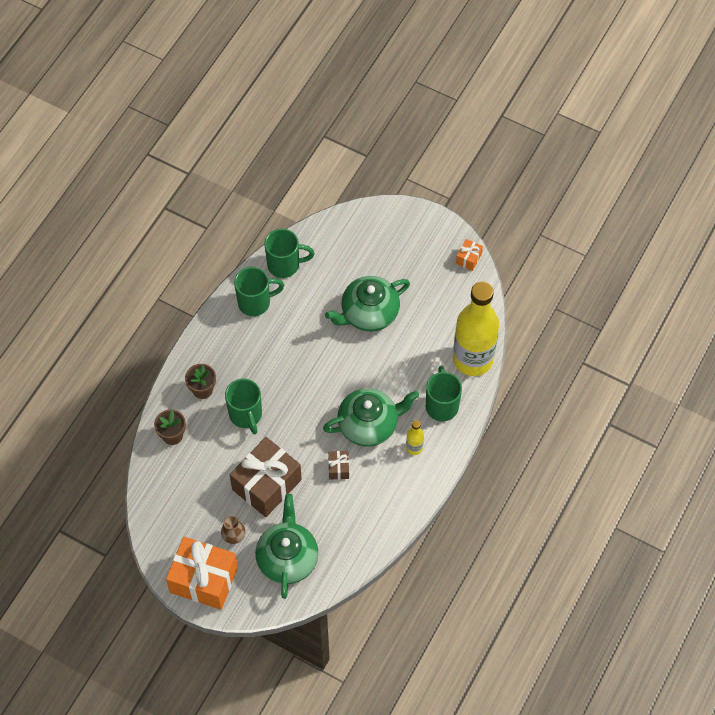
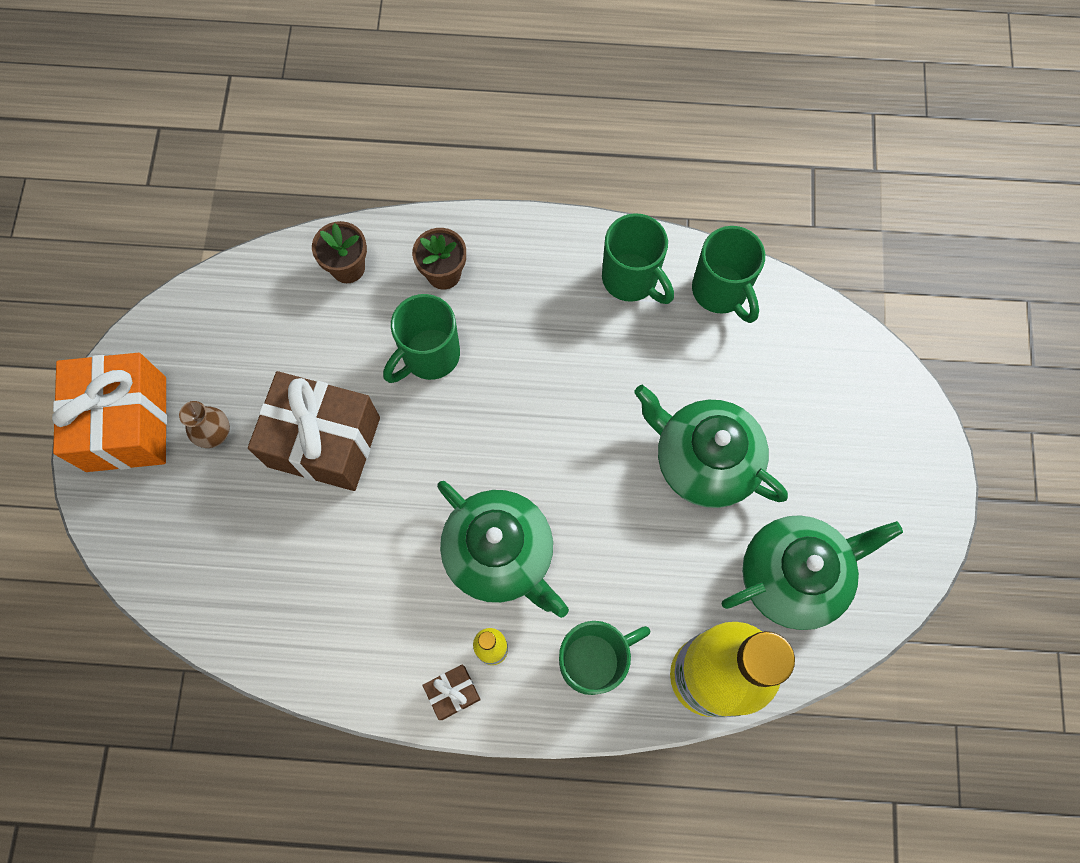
camera: 65 degrees right, 10 degrees up
(287, 558) = (209, 532): green teapot -> green teapot (793, 576)
(338, 468) = (400, 540): brown gift -> brown gift (453, 693)
(468, 259) = (899, 581): orange gift -> none

